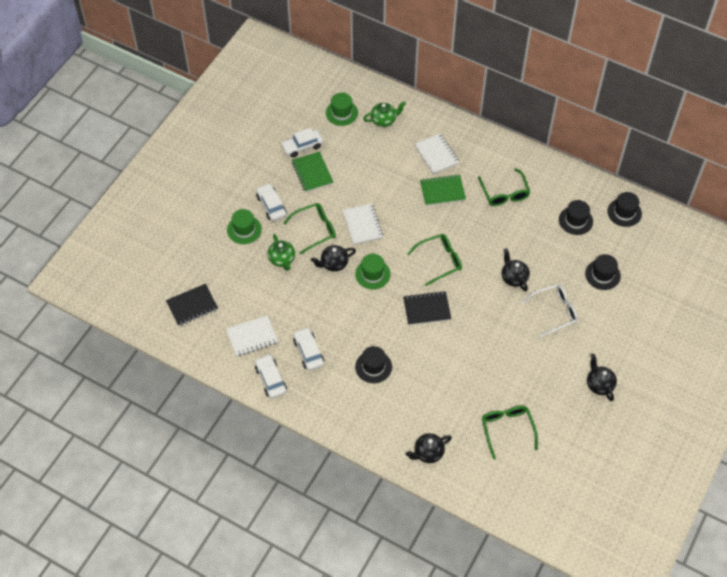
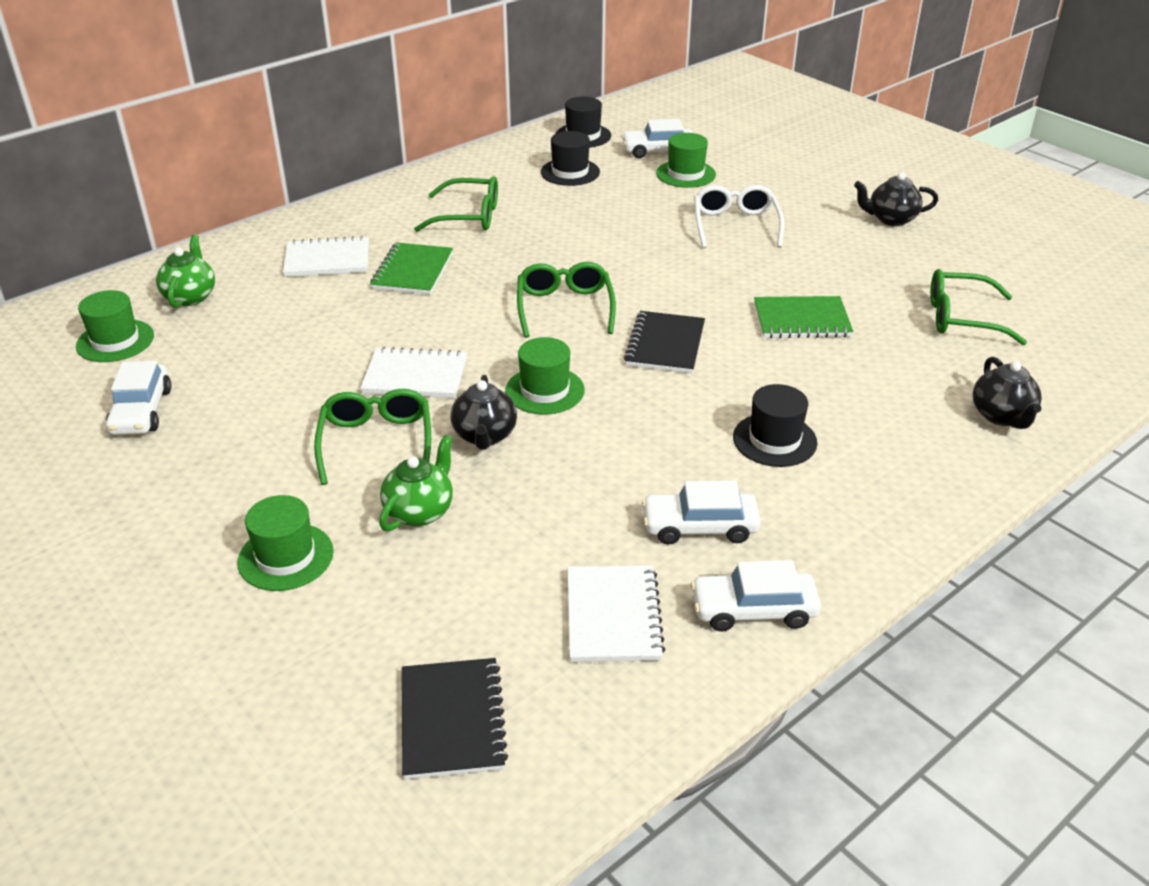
camera: 70 degrees left, 20 degrees down
(271, 206) = (256, 494): white car -> white car (658, 151)
(282, 259) = (420, 511): green teapot -> green teapot turned 60 degrees counterclockwise
(312, 173) = (224, 413): green notebook -> green notebook (801, 320)
(514, 278) = (647, 245): black teapot -> none
(602, 275) = (685, 174): black hat -> green hat

